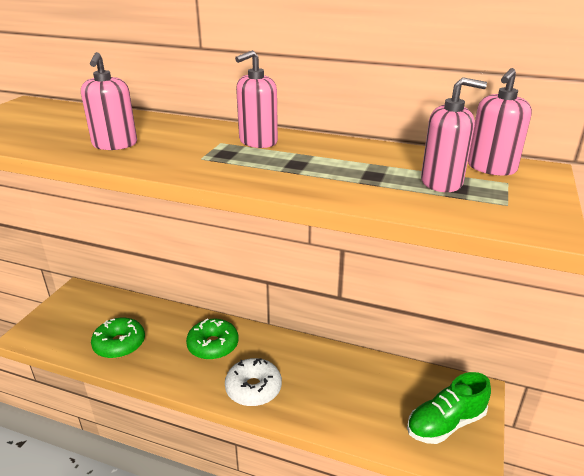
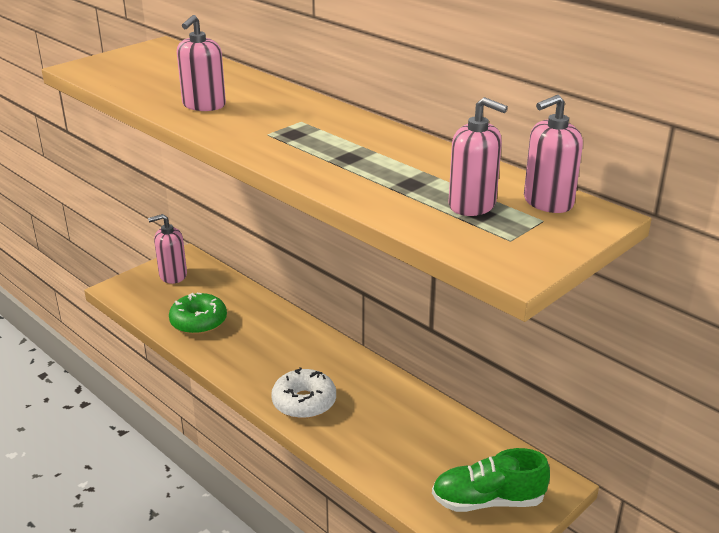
camera: 25 degrees right, 0 degrees up
(213, 345) = (289, 349): green donut -> none
(258, 141) = (338, 127): pink soap dispenser -> pink soap dispenser (173, 275)

